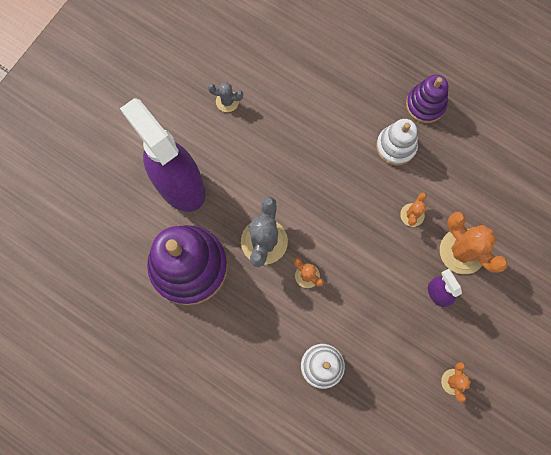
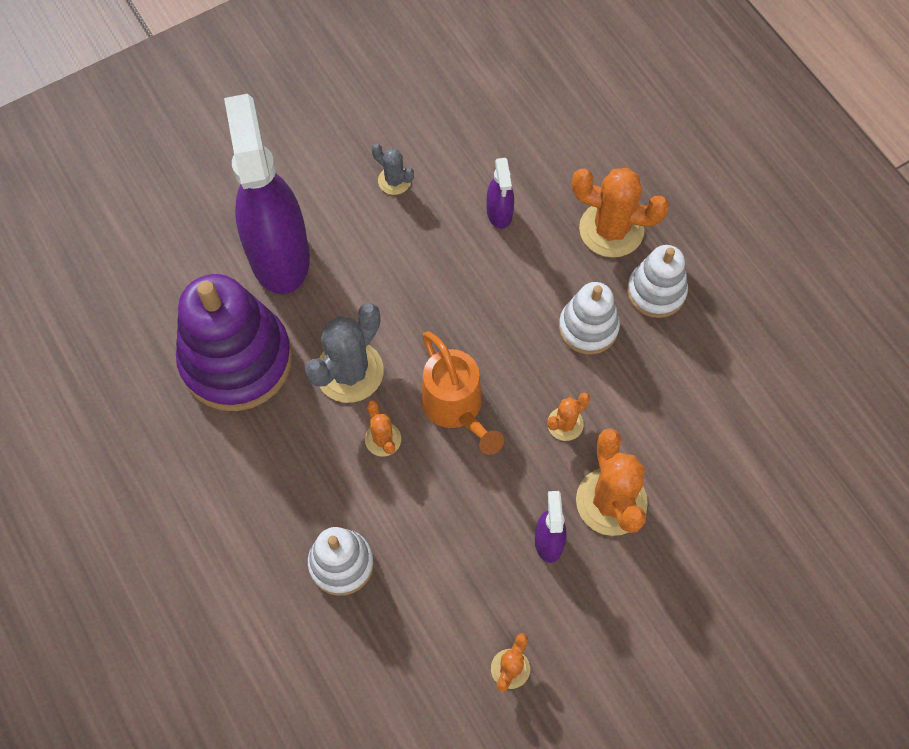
camera: 25 degrees right, 10 degrees down
(304, 94) = (499, 213): none -> purple spray bottle
(342, 235) = (456, 409): none -> orange watering can
(379, 75) = (611, 229): none -> orange cactus
(425, 104) = (656, 291): purple stacking toy -> white stacking toy

